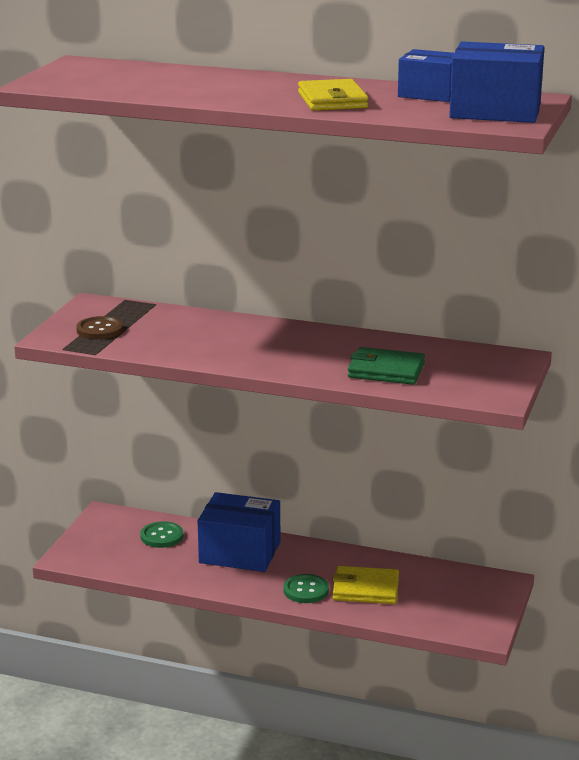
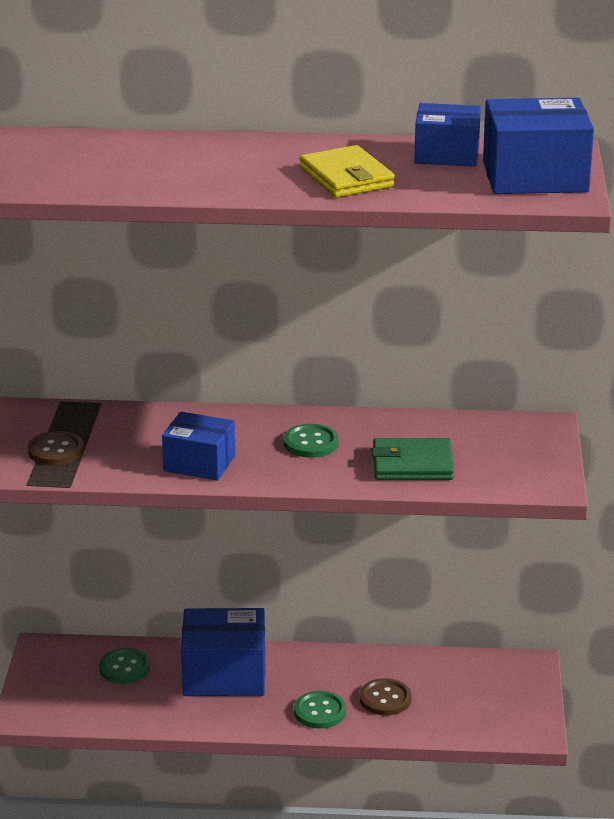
camera: 15 degrees left, 5 degrees up
(208, 350) = (199, 463): none -> blue box
(309, 347) = (311, 443): none -> green button
(365, 589) = (385, 699): yellow wallet -> brown button

